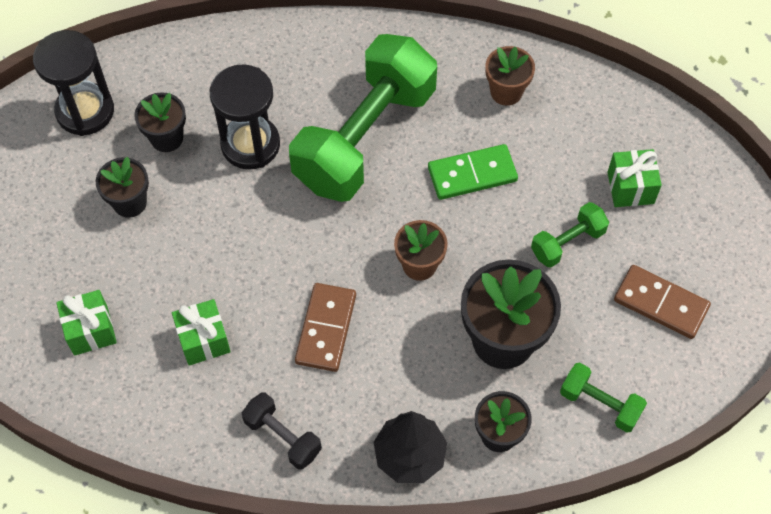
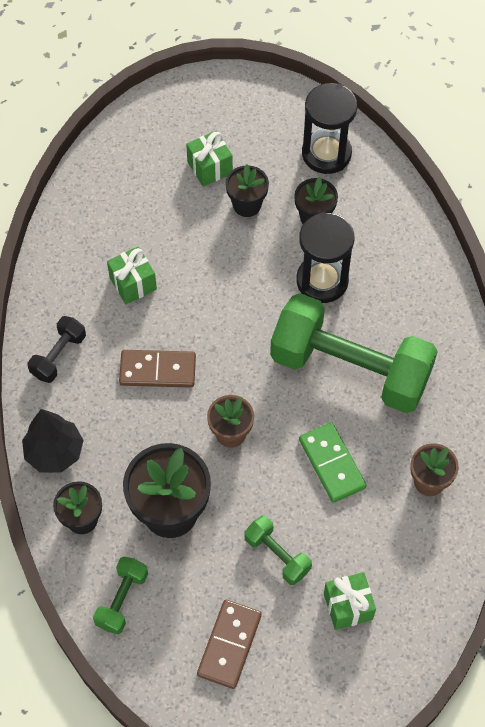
camera: 80 degrees right, 0 degrees up
(91, 330) = (128, 204): green gift -> green gift (210, 167)

